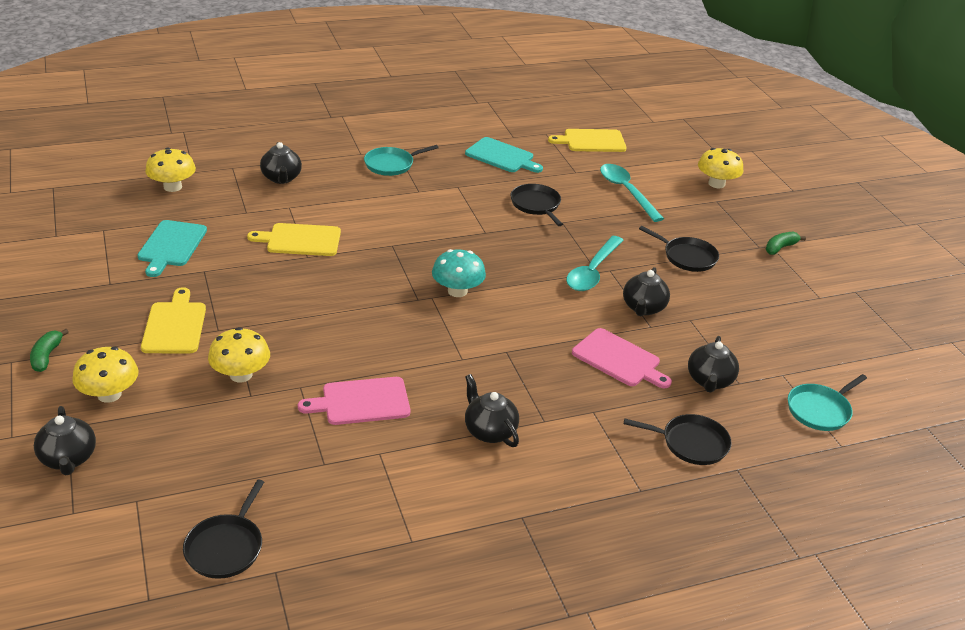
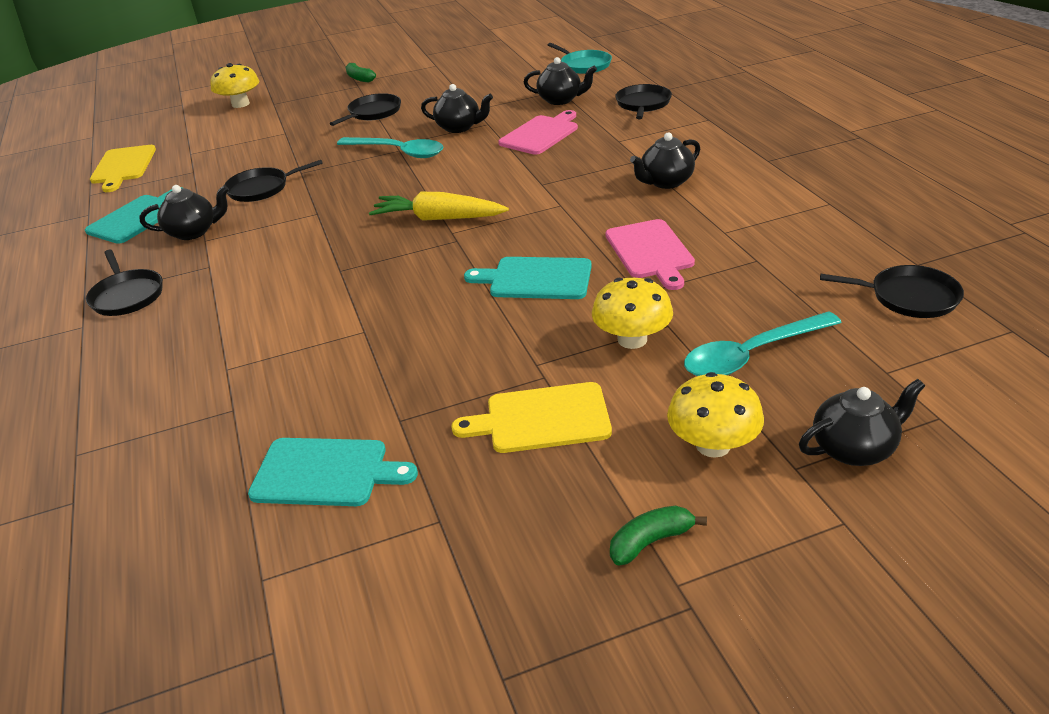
camera: 85 degrees left, 0 degrees up
(46, 356) = (650, 541): green banana -> green banana turned 150 degrees clockwise
(172, 187) = (122, 518): yellow mushroom -> none
(281, 178) = (133, 391): black teapot -> black teapot (193, 232)
(300, 240) = (321, 343): yellow cutting board -> none
(343, 336) = (536, 279): none -> turquoise cutting board
(391, 164) = (127, 295): turquoise pan -> black pan
(457, 291) = (438, 218): turquoise mushroom -> yellow carrot
(626, 192) = (245, 143): turquoise spoon -> turquoise spoon (751, 355)

